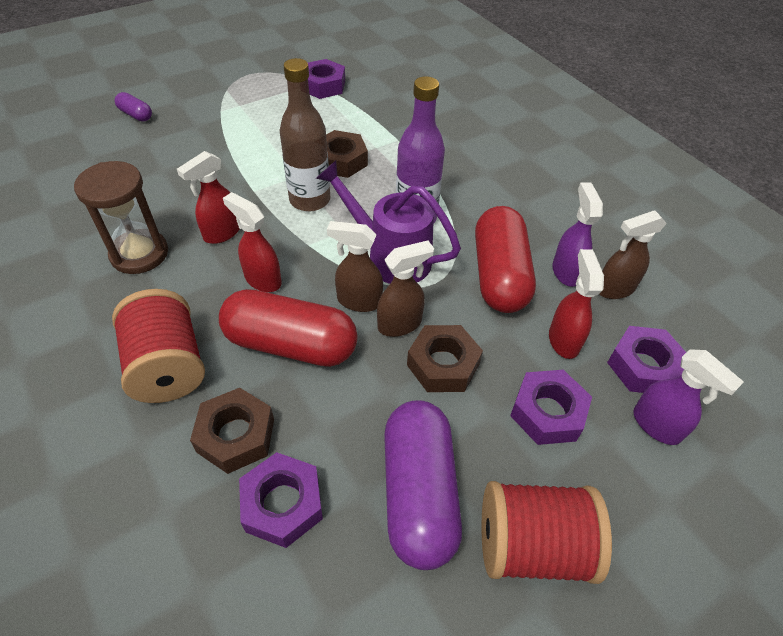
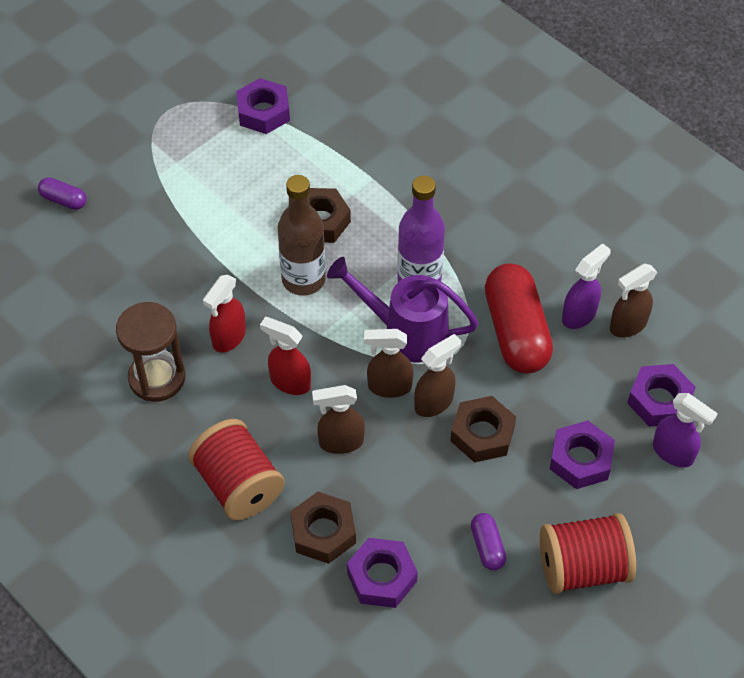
camera: 10 degrees left, 5 degrees up
(291, 344) = (340, 442): red capsule -> brown spray bottle
(419, 492) = (487, 546): purple capsule -> purple capsule, size x0.46
(563, 340) = (586, 389): red spray bottle -> none
(566, 271) = (579, 315): purple spray bottle -> purple spray bottle turned 60 degrees clockwise

